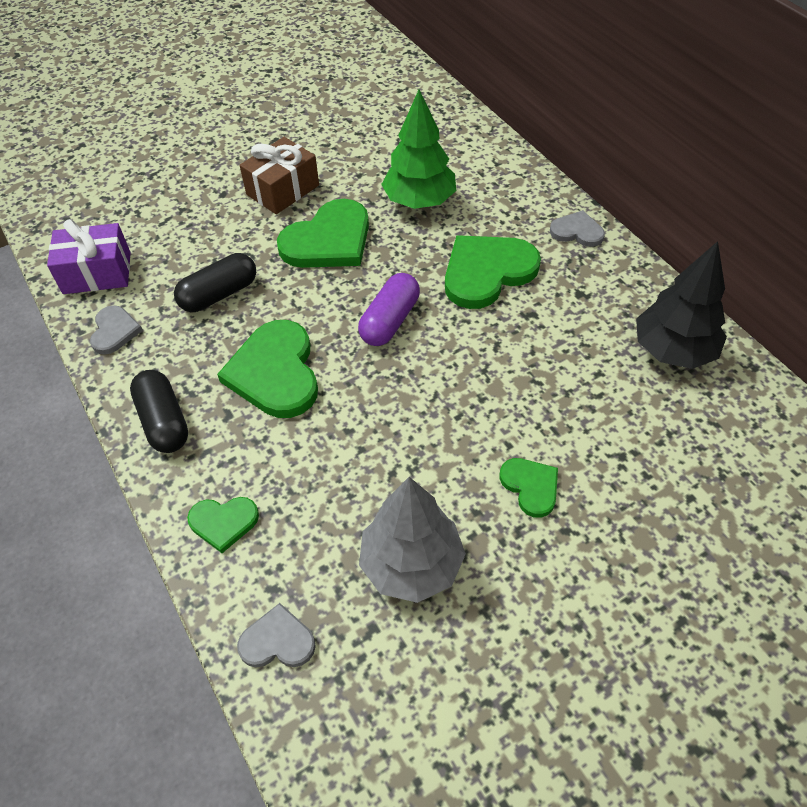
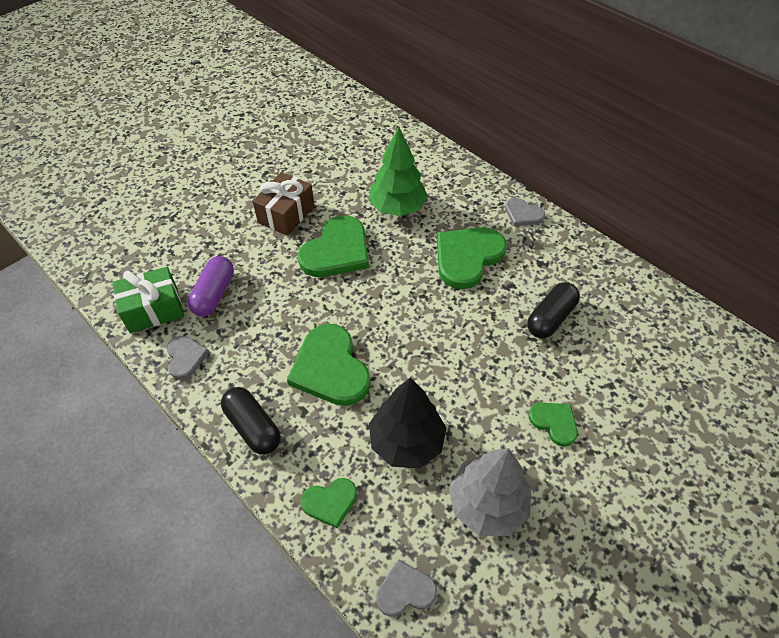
camera: 15 degrees left, 0 degrees up
(97, 273) = (154, 309): purple gift -> green gift
(219, 294) = (263, 311): black capsule -> black capsule (550, 318)
(390, 321) = (406, 309): purple capsule -> purple capsule (214, 294)
(577, 231) = (523, 214): grey heart -> grey heart turned 150 degrees counterclockwise
(673, 350) = (620, 296): black tree -> black tree (406, 442)

